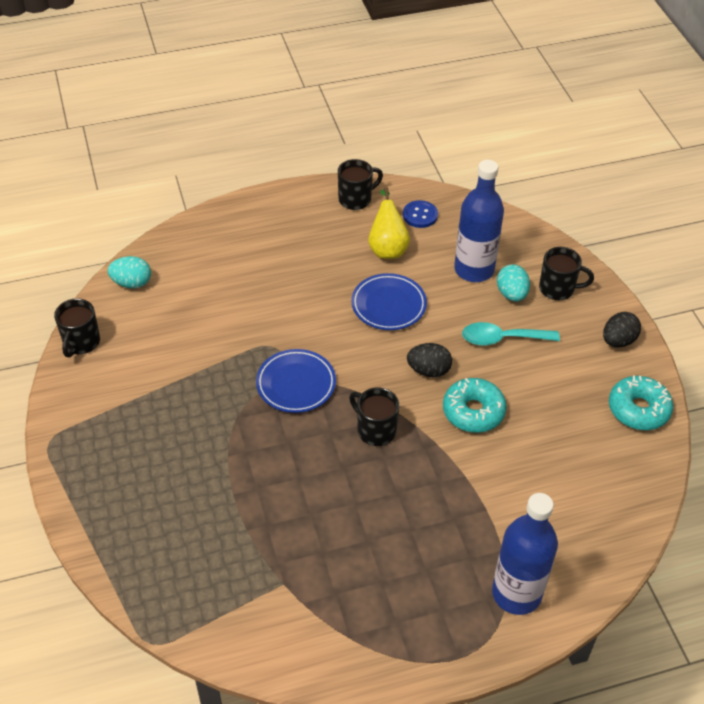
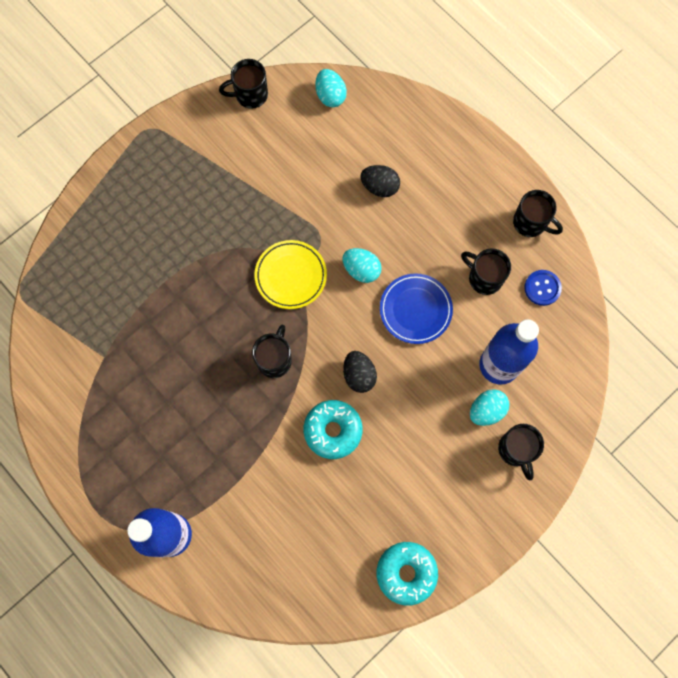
camera: 65 degrees right, 25 degrees up
(296, 384) = (291, 276): blue plate -> yellow plate
(325, 328) = (361, 270): none -> turquoise egg
(387, 248) = (484, 278): yellow pear -> black mug
(502, 338) = (427, 423): turquoise spoon -> none
(618, 341) = (479, 528): black egg -> black egg (380, 187)

